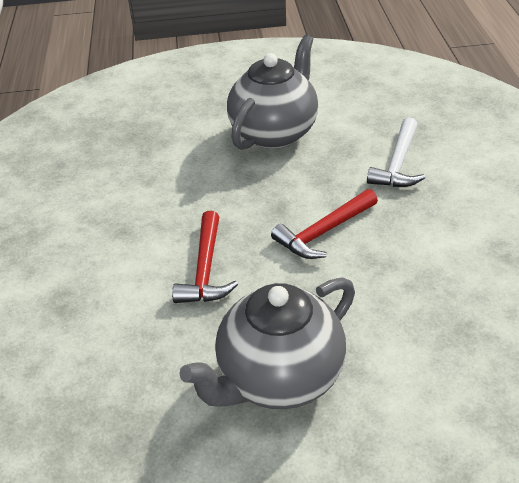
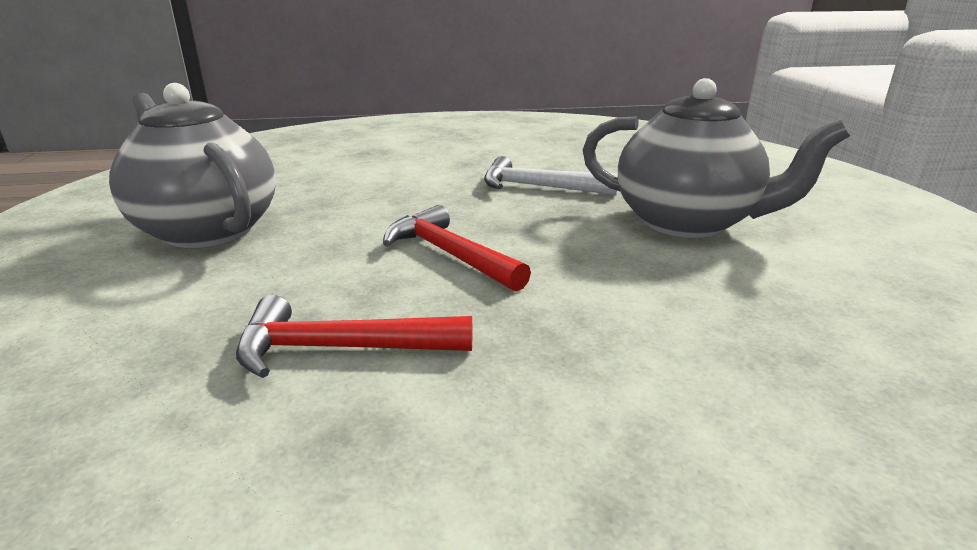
camera: 85 degrees right, 15 degrees down
(205, 269) = (396, 195): red hammer -> red hammer (341, 349)
(398, 163) = (646, 321): white hammer -> white hammer (539, 187)

